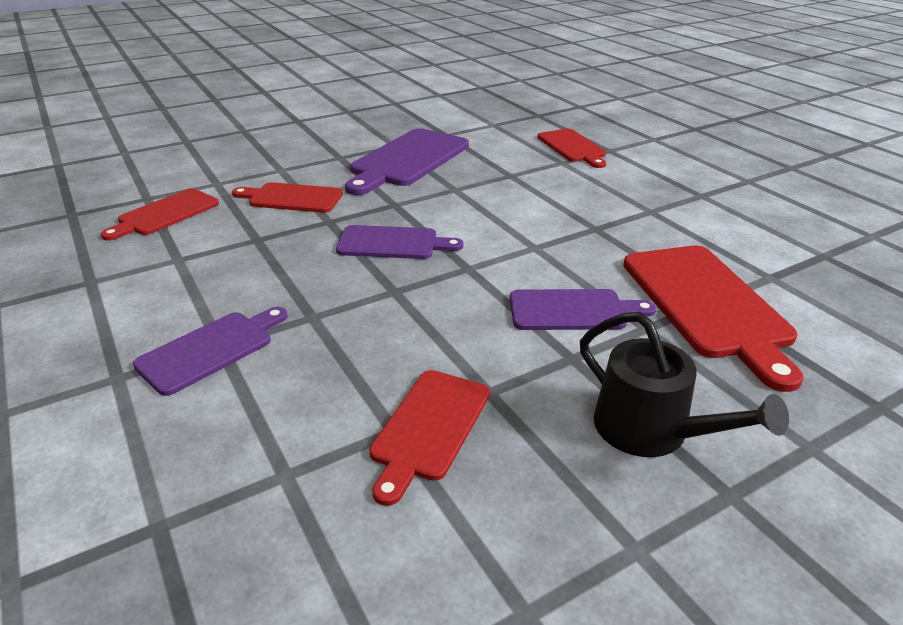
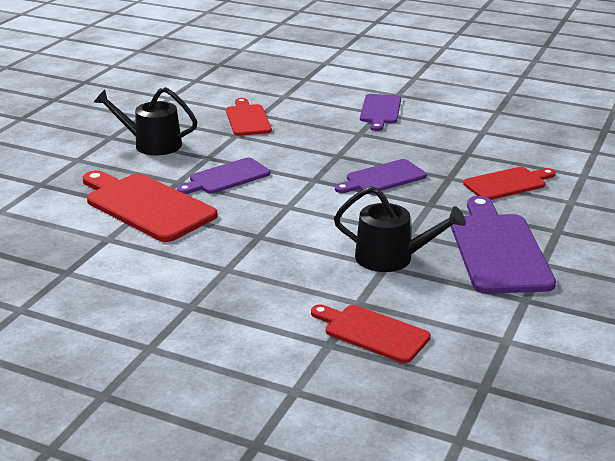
camera: 145 degrees right, 5 degrees down
(165, 214) = (555, 147): red cutting board -> none
(497, 178) = (391, 258): none -> black watering can

